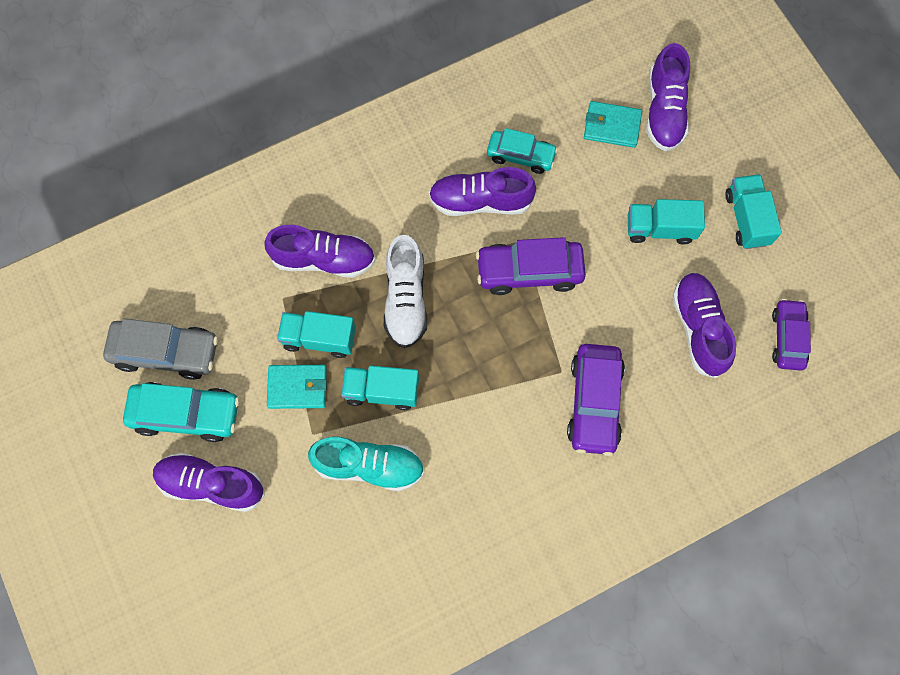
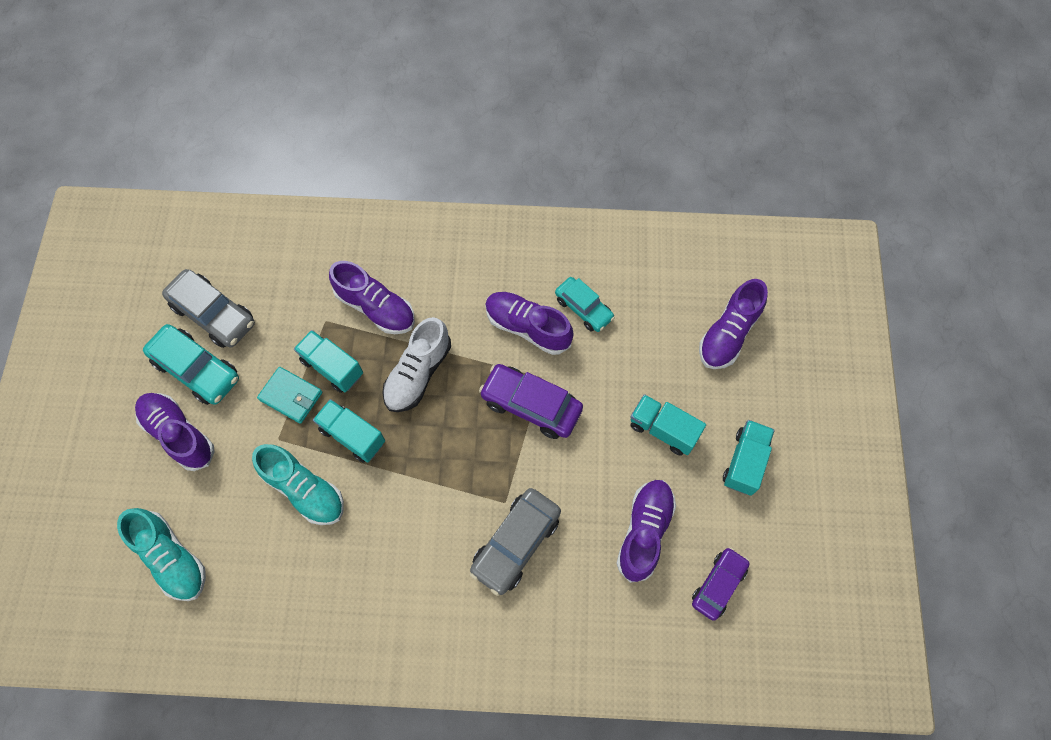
camera: 30 degrees right, 5 degrees down
(284, 600) = (172, 558): none -> turquoise shoe
(594, 402) = (516, 543): purple car -> grey car
(612, 126) = (675, 324): turquoise wallet -> none

